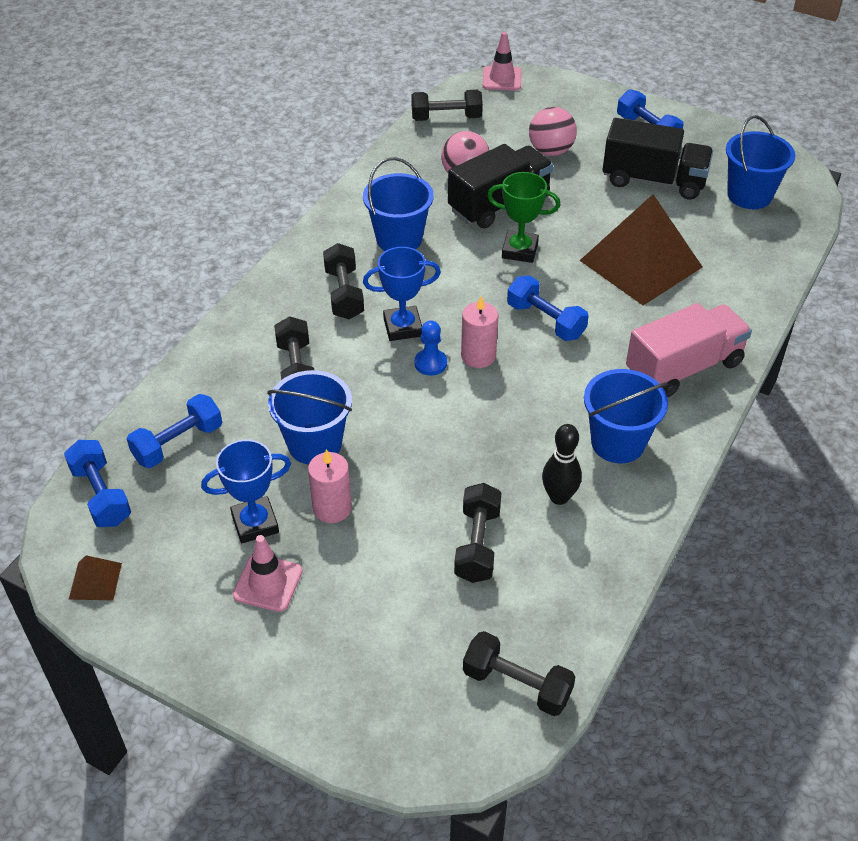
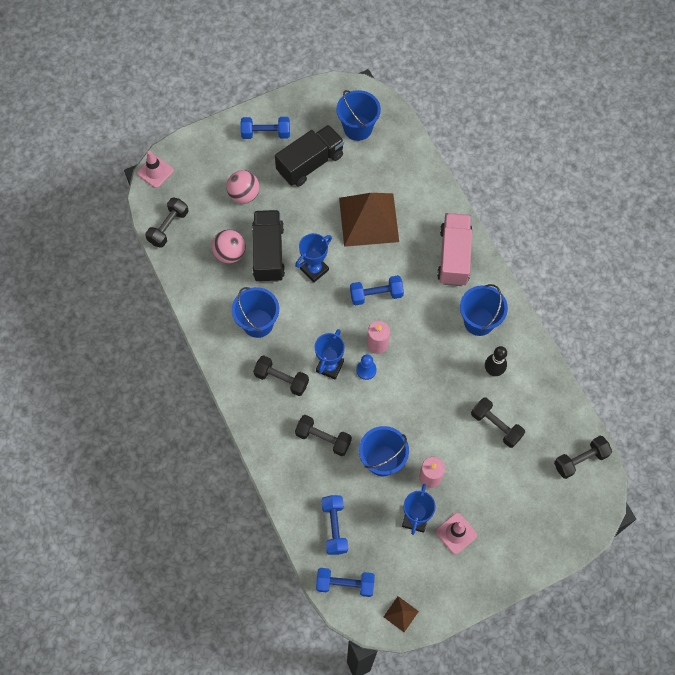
camera: 55 degrees left, 20 degrees up
(519, 250) = (314, 269): green trophy -> blue trophy

